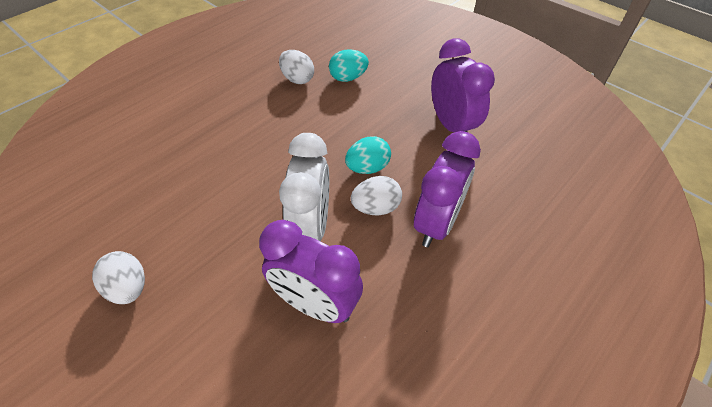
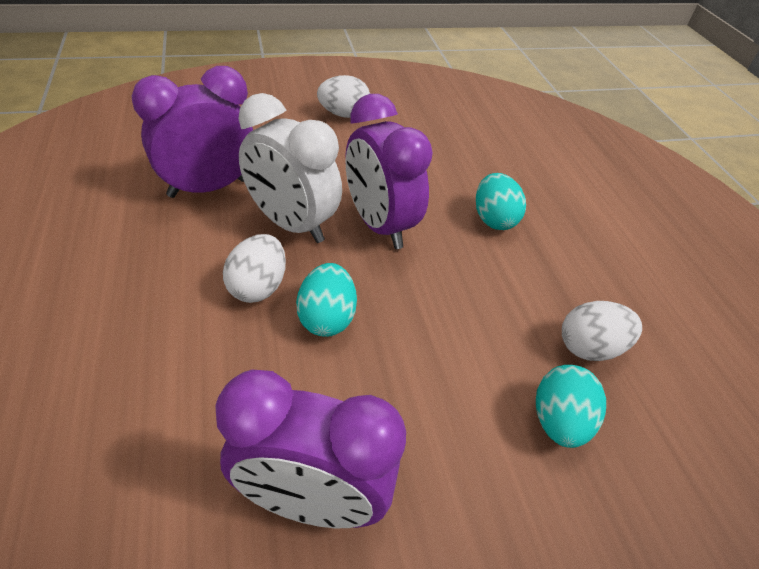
camera: 120 degrees right, 5 degrees down
(221, 138) = (494, 219): none -> turquoise egg
(436, 223) = (171, 327): purple clock -> purple clock (379, 225)

